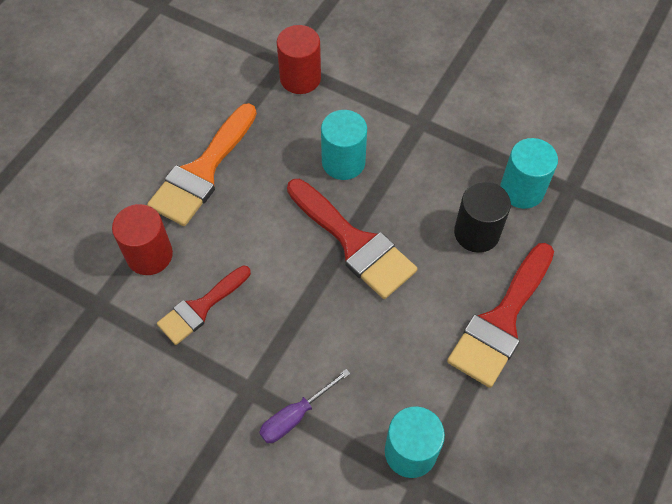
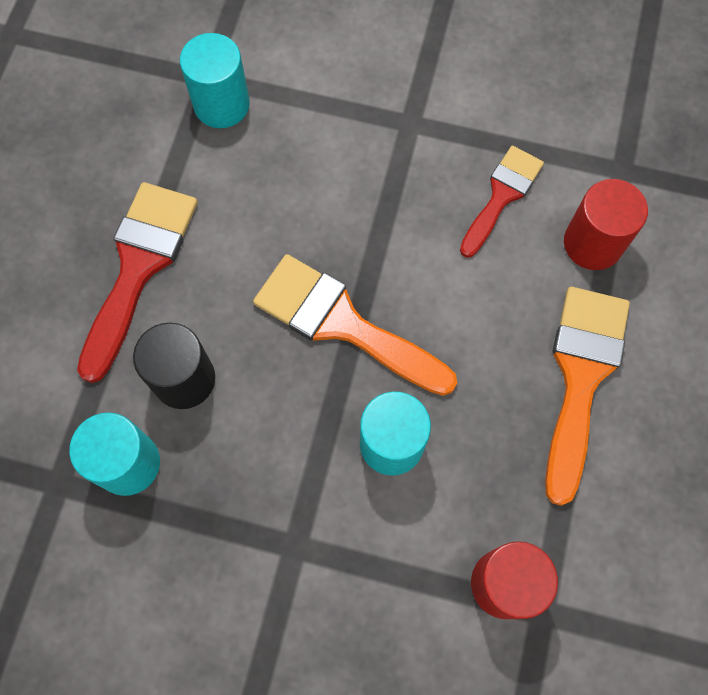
camera: 165 degrees right, 10 degrees up
(295, 416) = (352, 110): purple screwdriver -> none
(354, 243) = (343, 324): red brush -> orange brush

